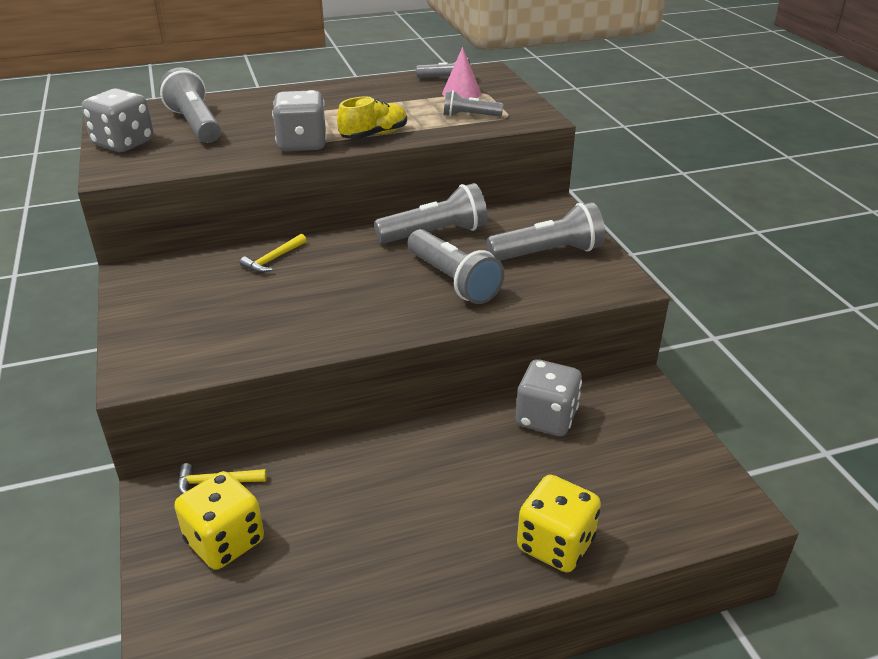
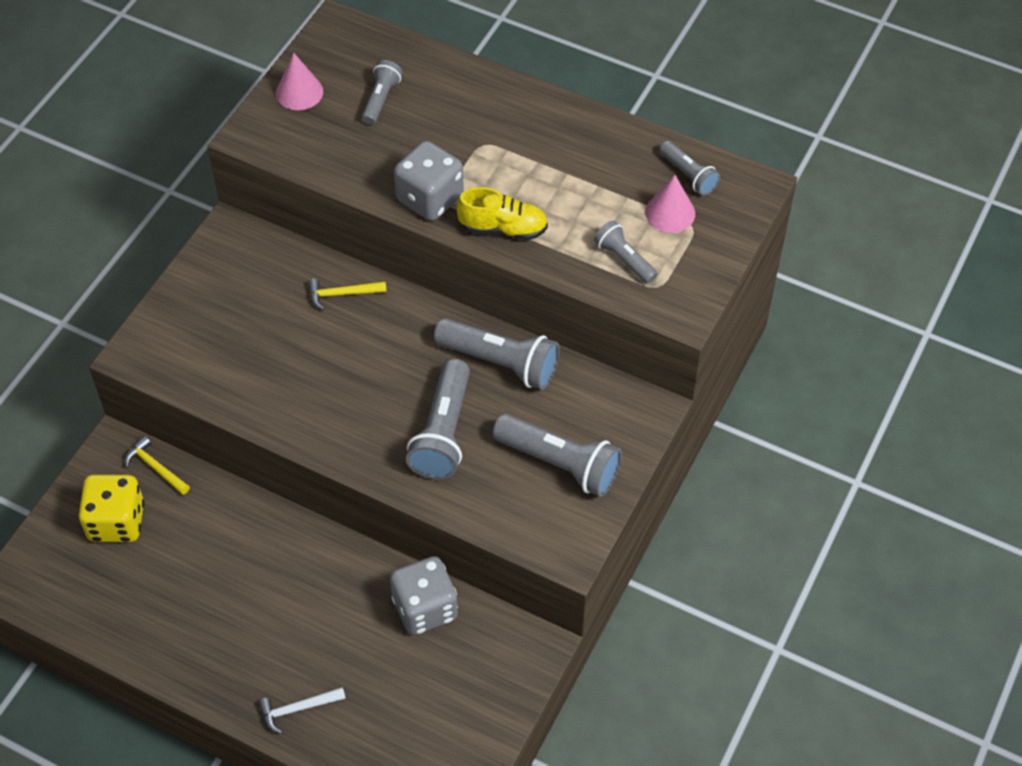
camera: 45 degrees right, 20 degrees up
(123, 143) = (299, 92): grey dice -> pink cone
(195, 124) = (381, 99): grey flashlight -> grey flashlight, size x0.57
(555, 544) = (297, 709): yellow dice -> white hammer

